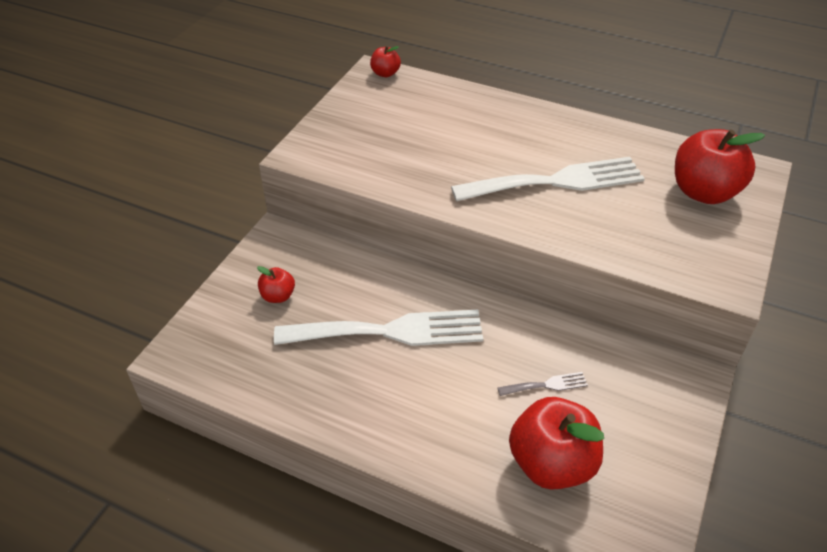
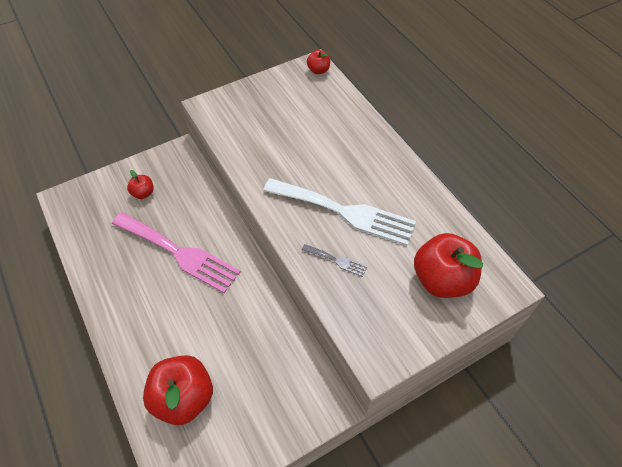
camera: 35 degrees right, 10 degrees up
(389, 331) = (179, 253): white fork -> pink fork
(546, 385) = (231, 346): grey fork -> grey fork (337, 260)

